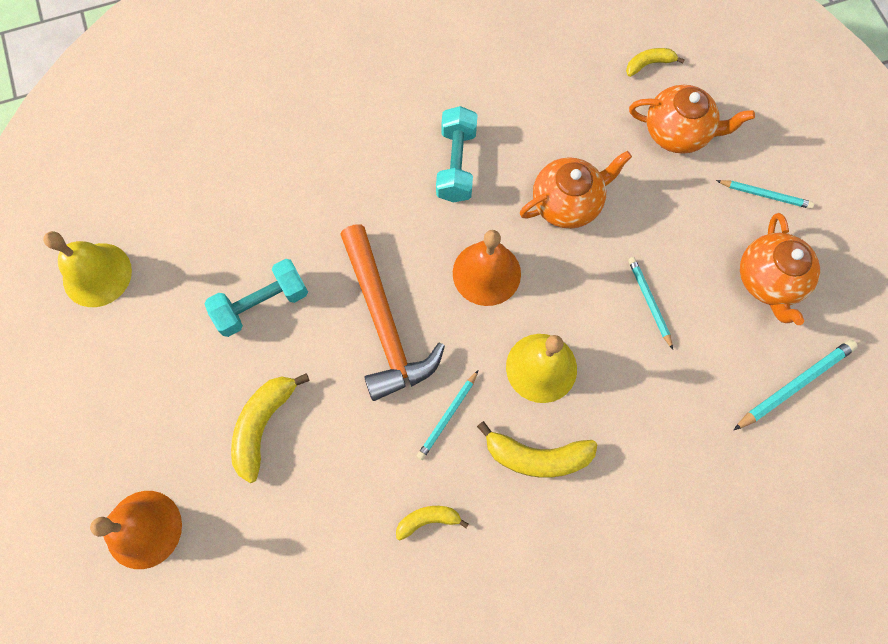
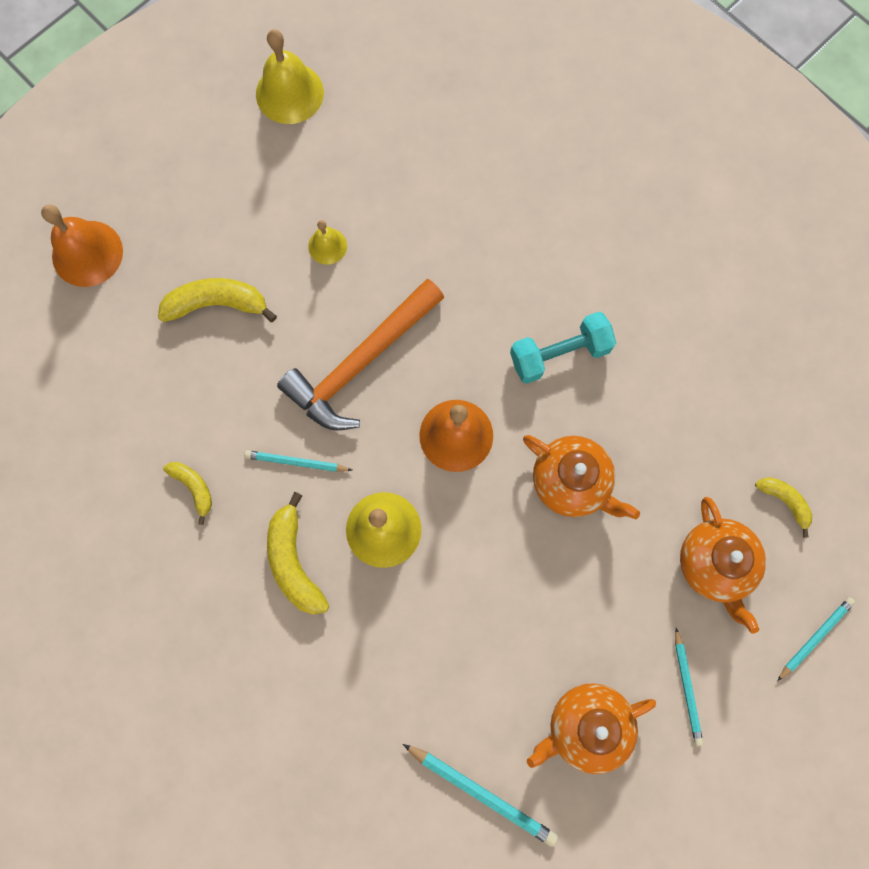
camera: 65 degrees right, 5 degrees up
(262, 304) = (327, 246): turquoise dumbbell -> yellow bell
(649, 301) = (502, 608): turquoise pencil -> turquoise pencil (815, 637)

